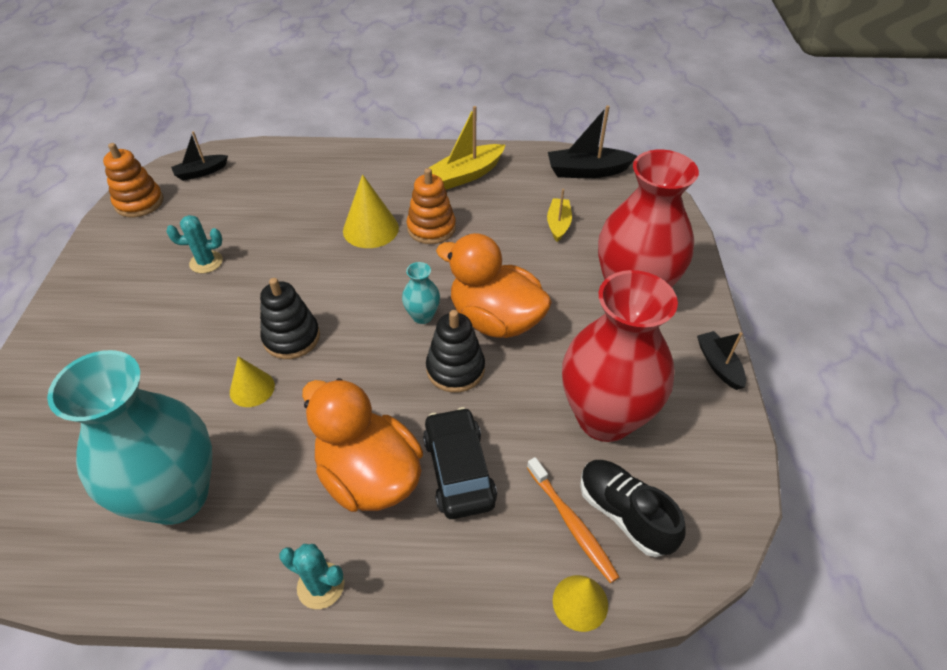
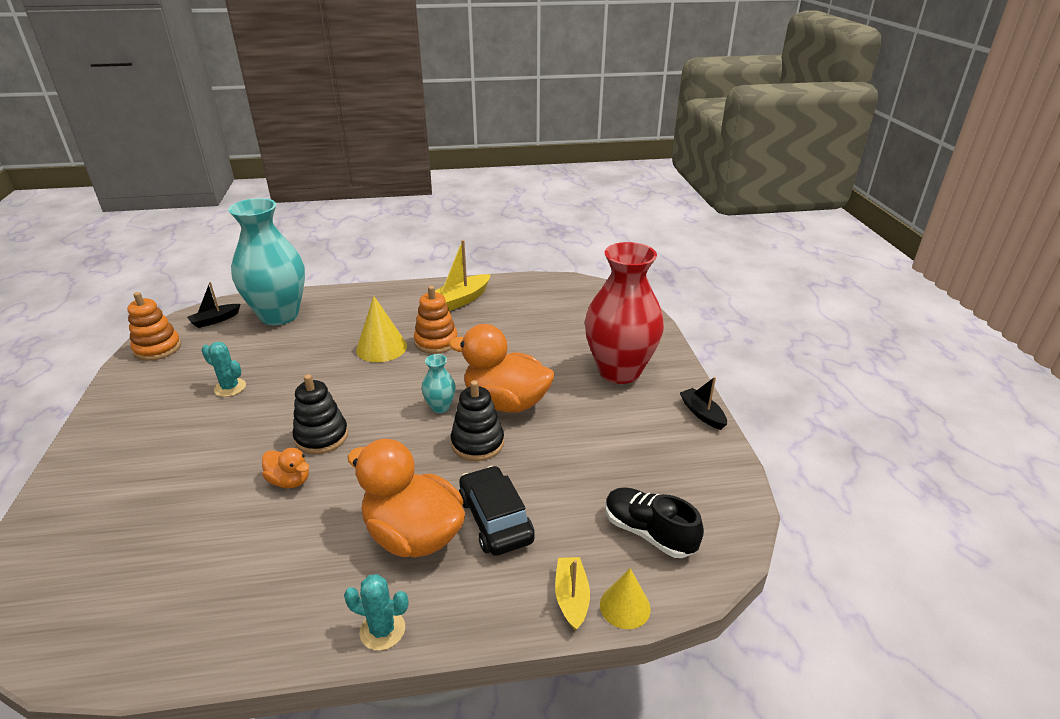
camera: 10 degrees left, 15 degrees down
(177, 496) = (228, 577): turquoise vase -> turquoise vase (279, 315)
(206, 262) = (230, 388): turquoise cactus -> turquoise cactus turned 45 degrees clockwise
(252, 388) = (290, 481): yellow cone -> orange duck
(558, 224) = (546, 328): yellow boat -> yellow boat (571, 597)
(572, 523) = (604, 546): orange toothbrush -> none
(587, 171) = (562, 289): black boat -> none
(604, 417) = (616, 463): red vase -> none

